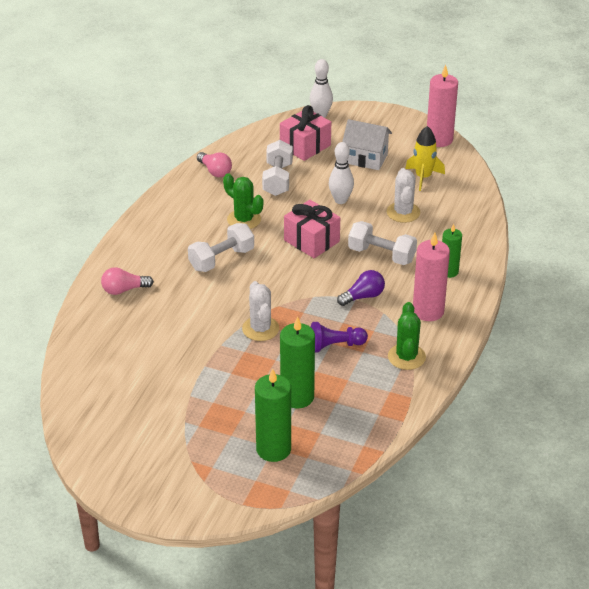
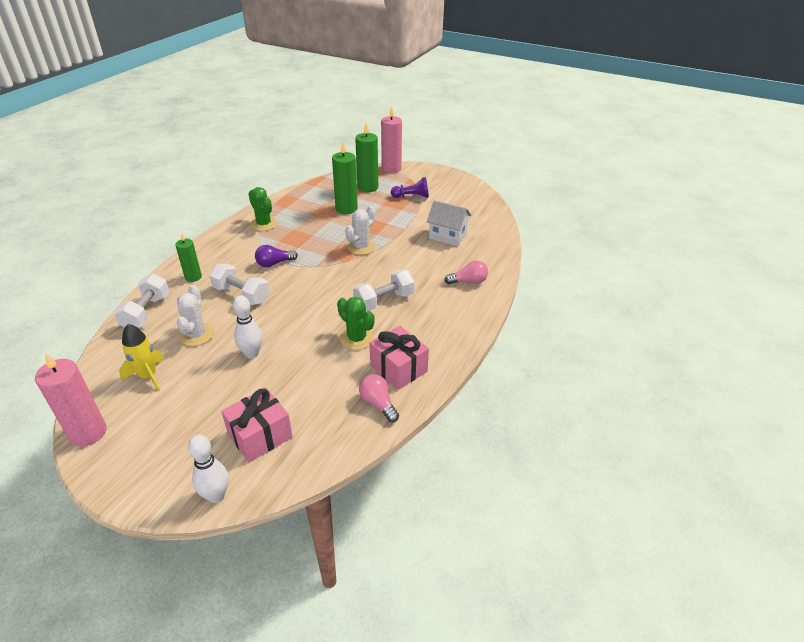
camera: 175 degrees left, 0 degrees up
(260, 329) = (361, 247): white cactus -> white cactus turned 45 degrees clockwise
(277, 179) = (309, 386): white dumbbell -> white dumbbell (147, 313)
(311, 241) = (298, 312): pink gift -> pink gift (398, 368)
(335, 345) = (310, 233): purple pawn -> purple pawn (411, 196)
(366, 159) = (196, 408): white house -> white house (447, 236)
(406, 357) = (264, 224): green cactus -> green cactus turned 45 degrees counterclockwise
(428, 311) = (230, 250): pink candle -> pink candle (391, 168)

